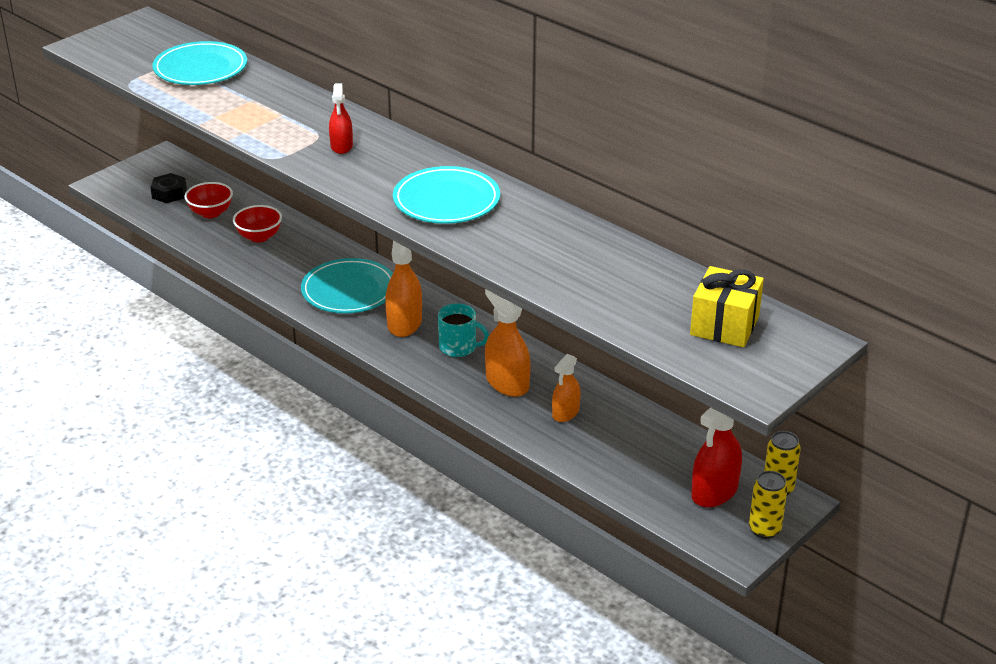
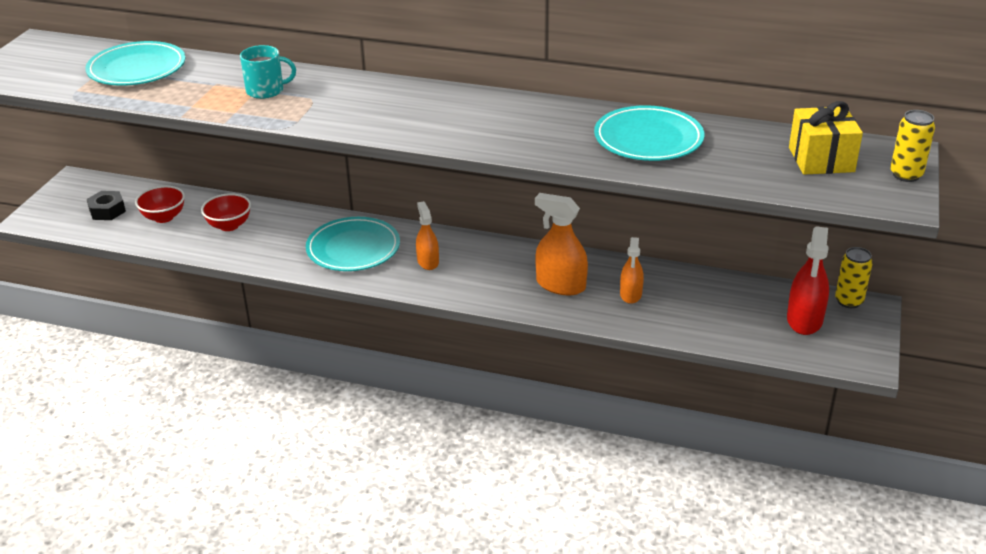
camera: 25 degrees left, 0 degrees up
(341, 146) = (342, 102): red spray bottle -> none
(404, 323) = (428, 261): orange spray bottle -> orange spray bottle, size x0.64
(446, 200) = (485, 122): turquoise plate -> turquoise plate (648, 139)
(459, 347) = (493, 268): turquoise mug -> turquoise mug (266, 90)
(764, 529) = (869, 337): yellow can -> yellow can (906, 175)

